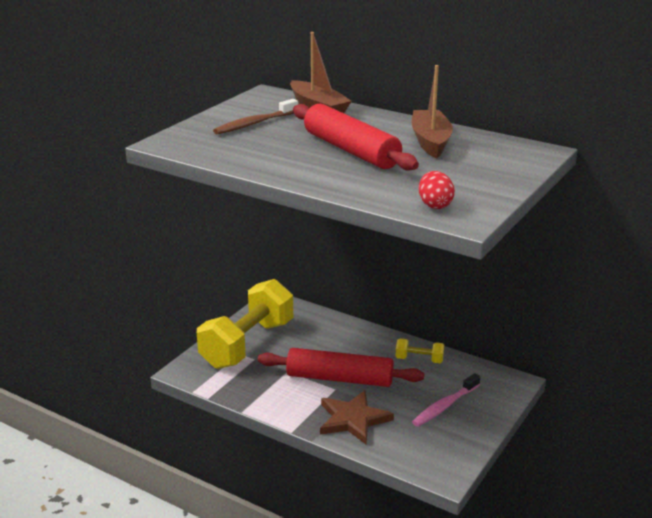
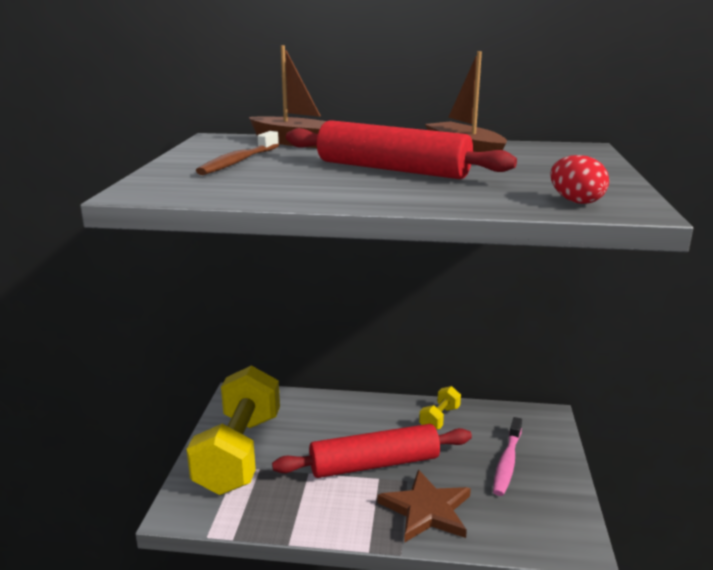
camera: 25 degrees left, 5 degrees down
(419, 360) = (439, 418): yellow dumbbell -> yellow dumbbell turned 45 degrees counterclockwise

